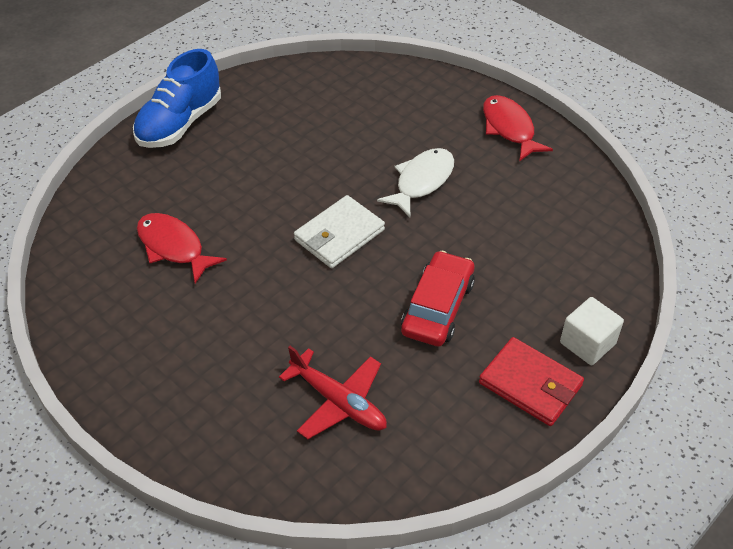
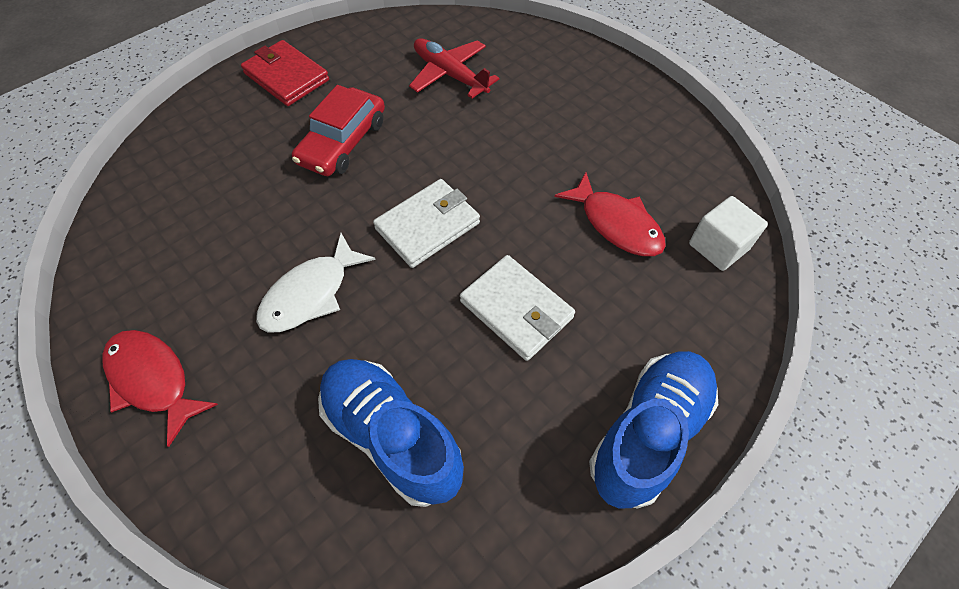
camera: 175 degrees left, 10 degrees up
(263, 181) = (516, 309): none -> white wallet
(342, 113) = (392, 436): none -> blue shoe
(509, 128) = (152, 380): red fish -> red fish turned 150 degrees clockwise
(587, 343) = (219, 103): white cube -> white cube (718, 246)

